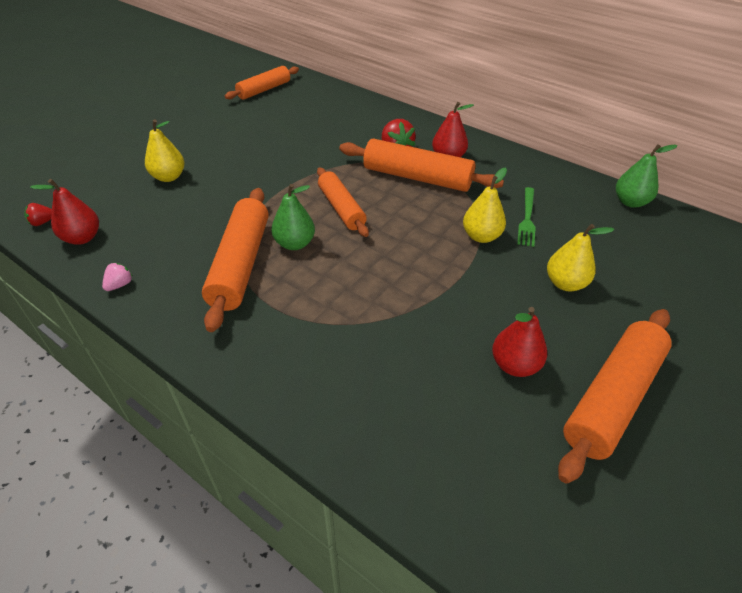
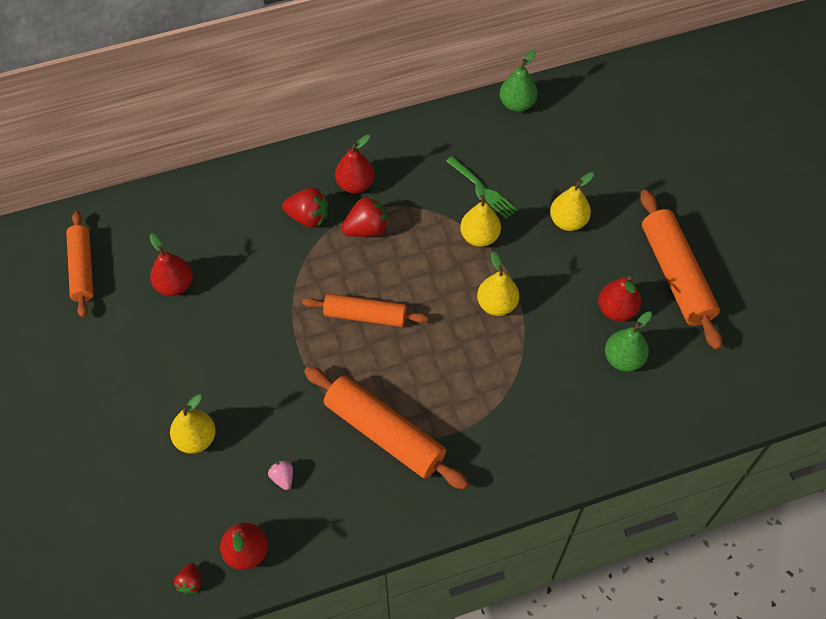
camera: 55 degrees left, 15 degrees up
(120, 285) = (343, 540): pink strawberry -> pink strawberry (283, 477)
(284, 122) = (175, 285): none -> red pear
(294, 244) = (387, 378): green pear -> green pear (623, 359)
(417, 177) = (366, 229): orange rolling pin -> red strawberry
(428, 276) = (497, 304): none -> yellow pear

